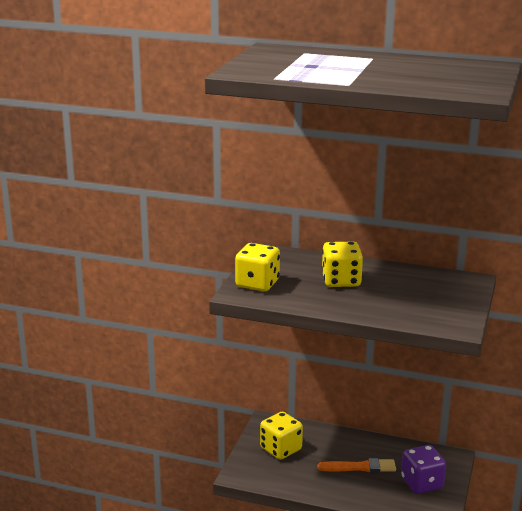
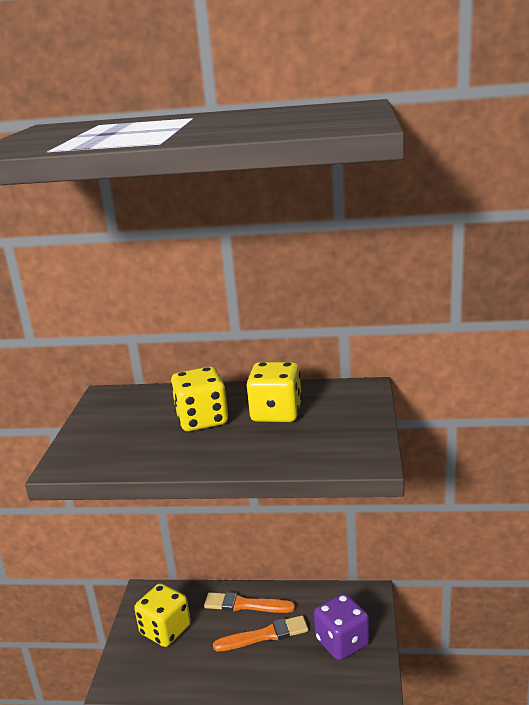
camera: 10 degrees left, 0 degrees up
(257, 284) = (92, 444): yellow dice -> yellow dice (276, 413)
(348, 444) = (245, 605): none -> orange brush

